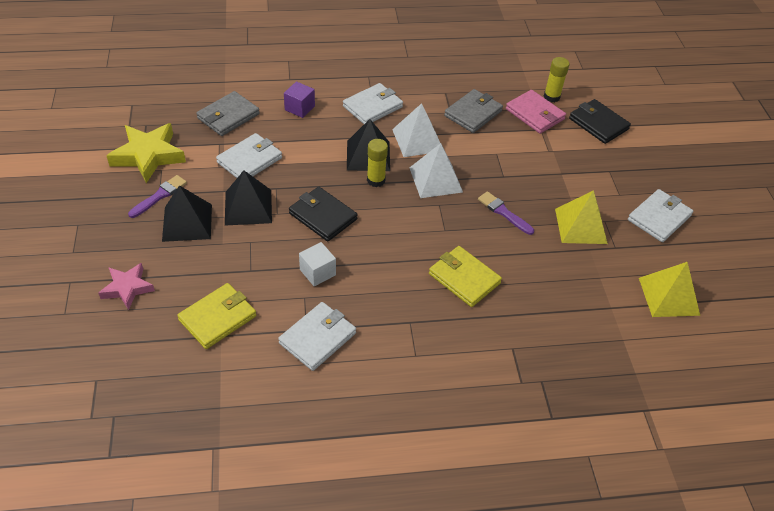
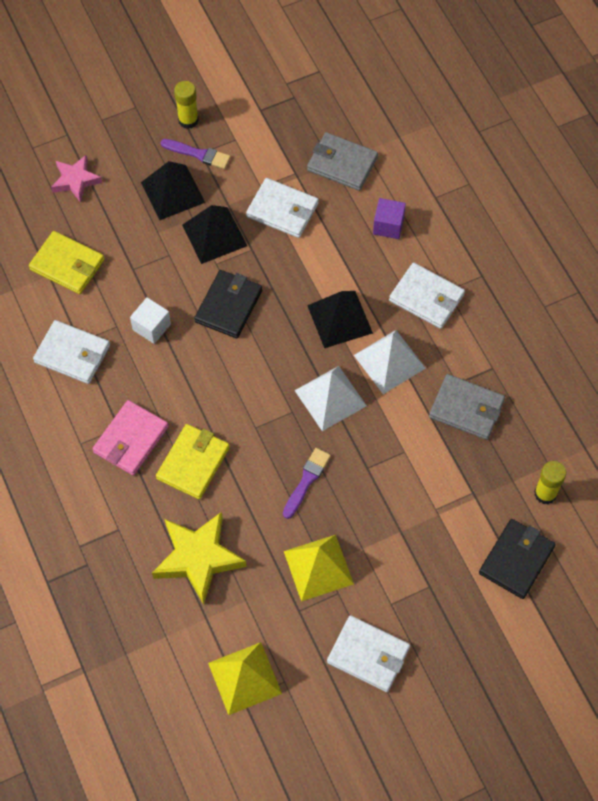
camera: 75 degrees right, 15 degrees up
(148, 156) = (249, 120): yellow star -> yellow star (198, 558)
(376, 180) = (303, 339): yellow glue stick -> yellow glue stick (188, 120)
(535, 114) = (499, 480): pink wallet -> pink wallet (131, 439)

